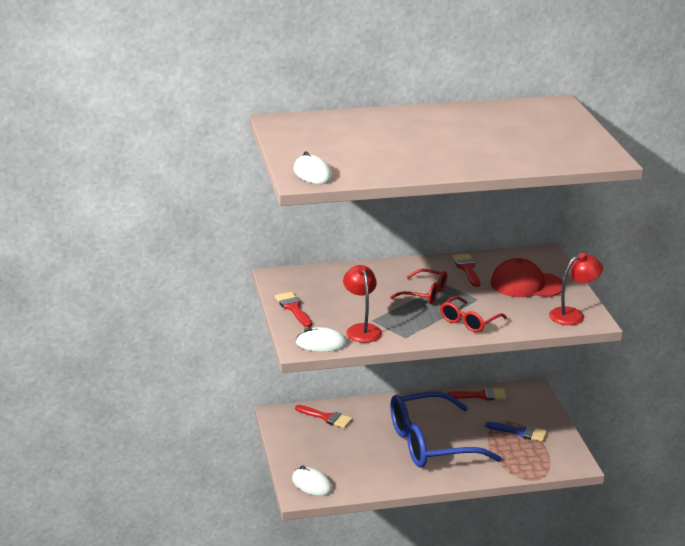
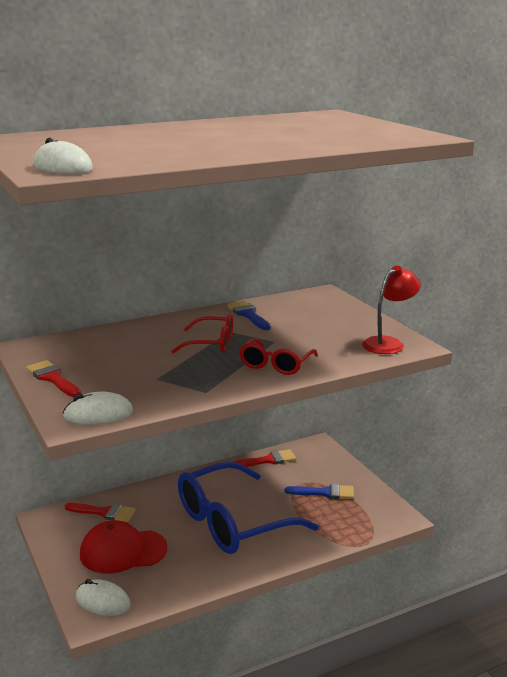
camera: 15 degrees left, 5 degrees down
(362, 329) = (148, 390): red lamp -> none
(467, 268) = (248, 315): red brush -> blue brush
(526, 284) = (320, 321): red cap -> red cap (123, 551)

